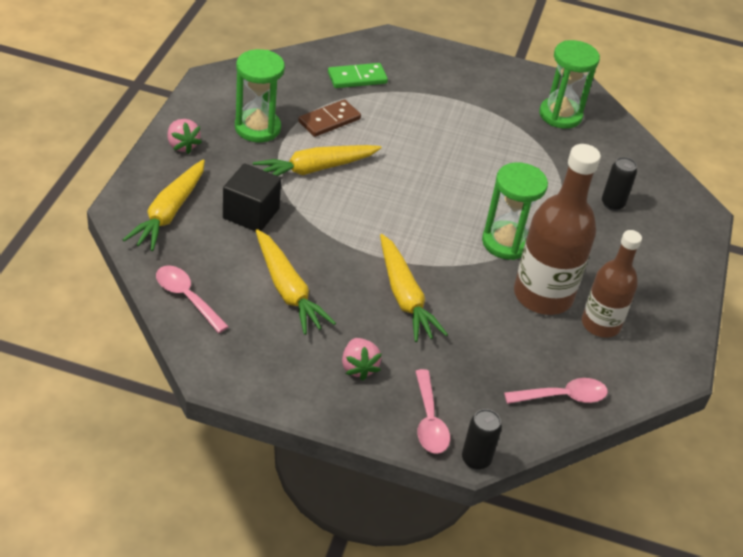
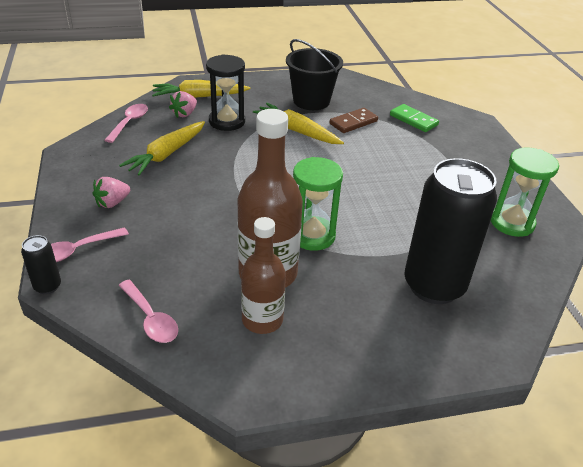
camera: 65 degrees right, 5 degrees down
(182, 145) = (264, 83): pink strawberry -> pink strawberry (184, 114)
(251, 213) = (227, 121): black cube -> black hourglass
(257, 128) = (311, 101): green hourglass -> black bucket
(329, 120) = (353, 122): brown domino -> brown domino turned 60 degrees counterclockwise
(404, 296) = (202, 203): yellow carrot -> none
(612, 204) = (434, 286): black can -> black can, size x2.42

